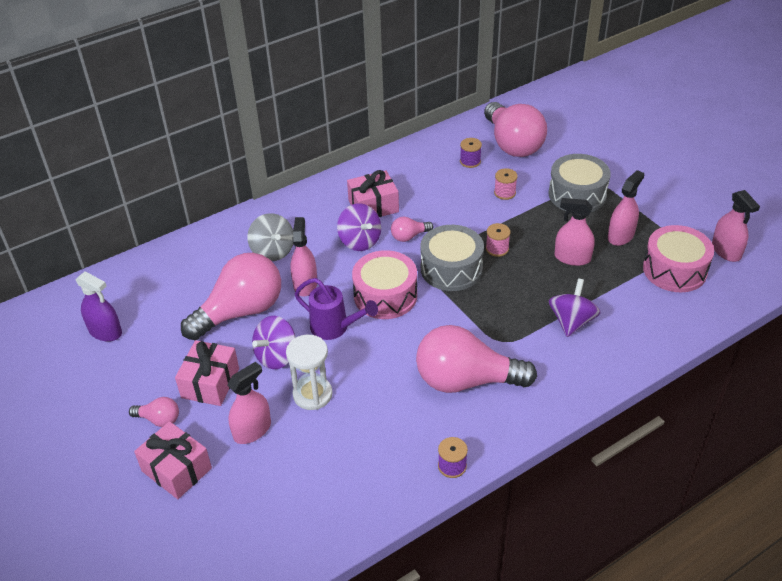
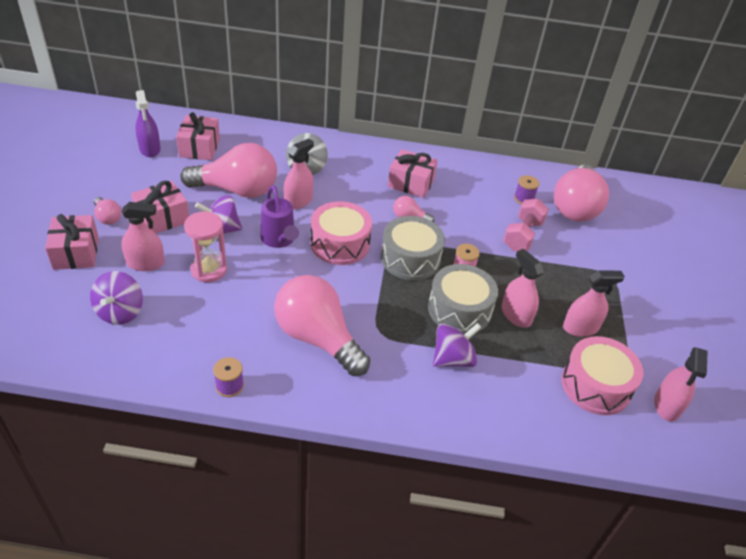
camera: 35 degrees right, 0 degrees up
(151, 298) = (199, 148): none -> pink gift
(312, 394) = (209, 270): white hourglass -> pink hourglass
(360, 241) = (371, 199): purple spinning top -> purple spinning top (120, 312)
(505, 193) = (522, 235): pink spool -> pink dumbbell
(577, 194) = (582, 274): grey drum -> grey drum (459, 309)

